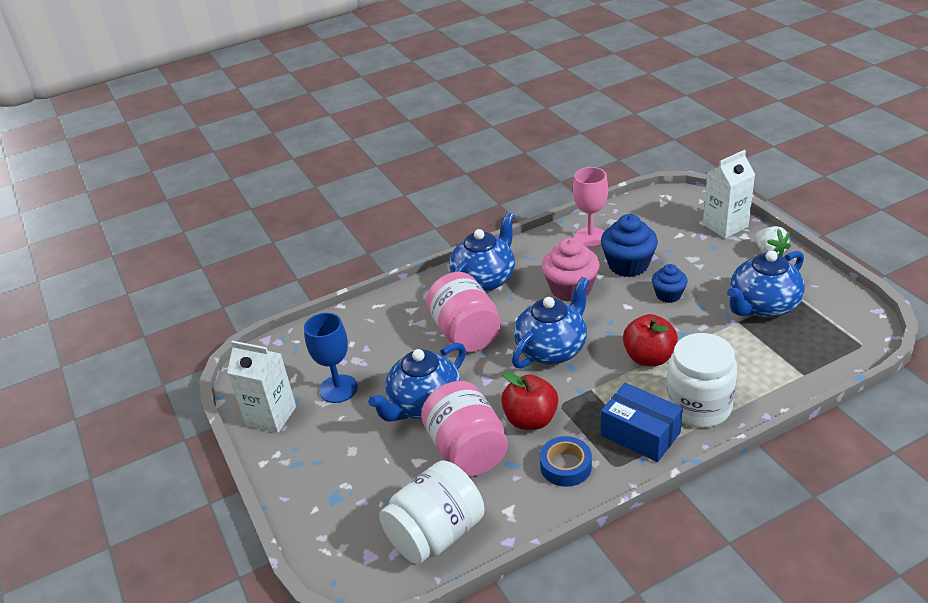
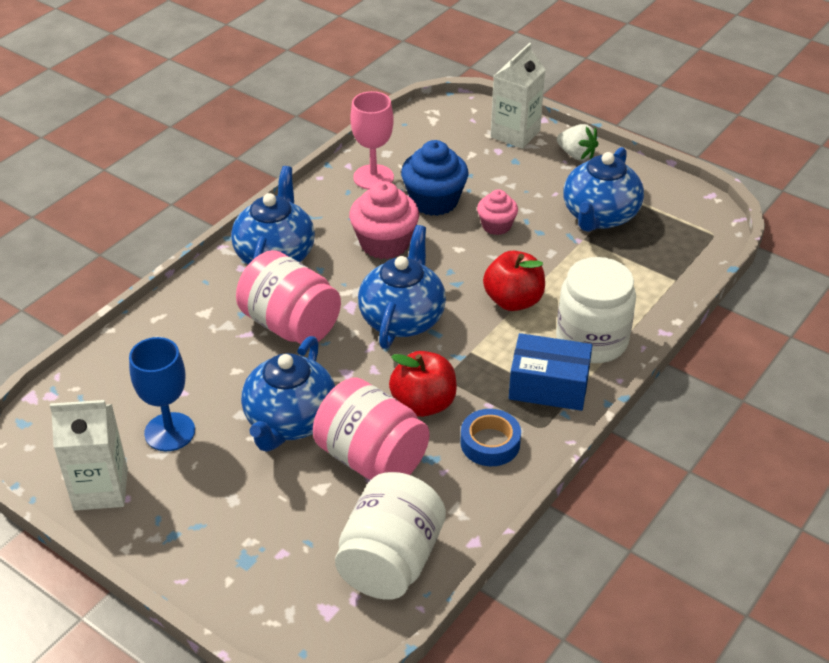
camera: 30 degrees left, 5 degrees up
(668, 295) = (496, 226): blue cupcake -> pink cupcake

